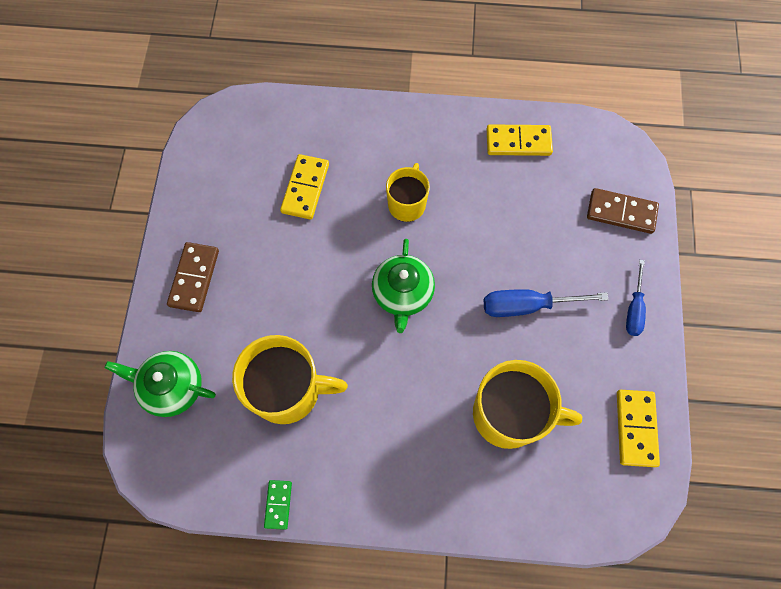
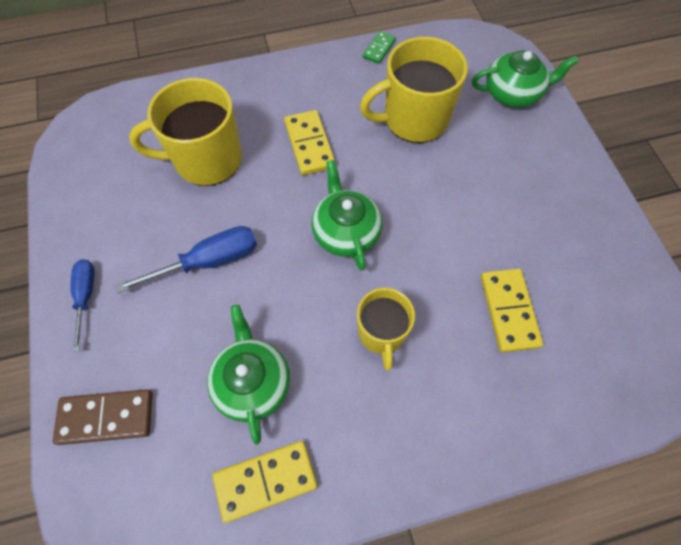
camera: 160 degrees right, 5 degrees down
(194, 278) = (558, 179): brown domino -> none
(278, 504) = (379, 49): green domino -> green domino turned 45 degrees clockwise
(512, 202) = (252, 382): none -> green teapot
(635, 428) = (82, 184): yellow domino -> yellow domino (309, 144)

